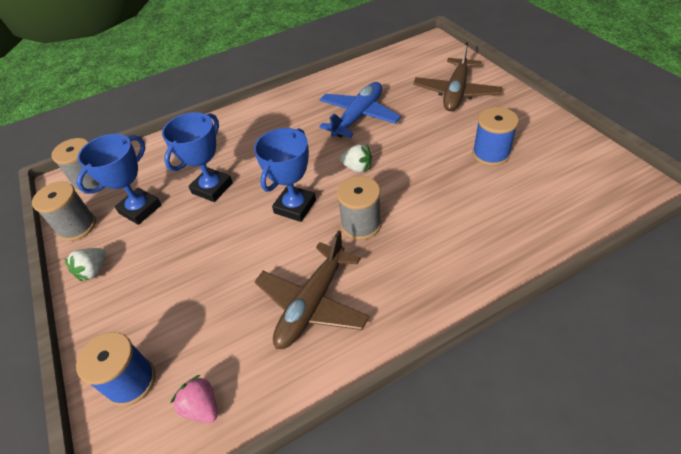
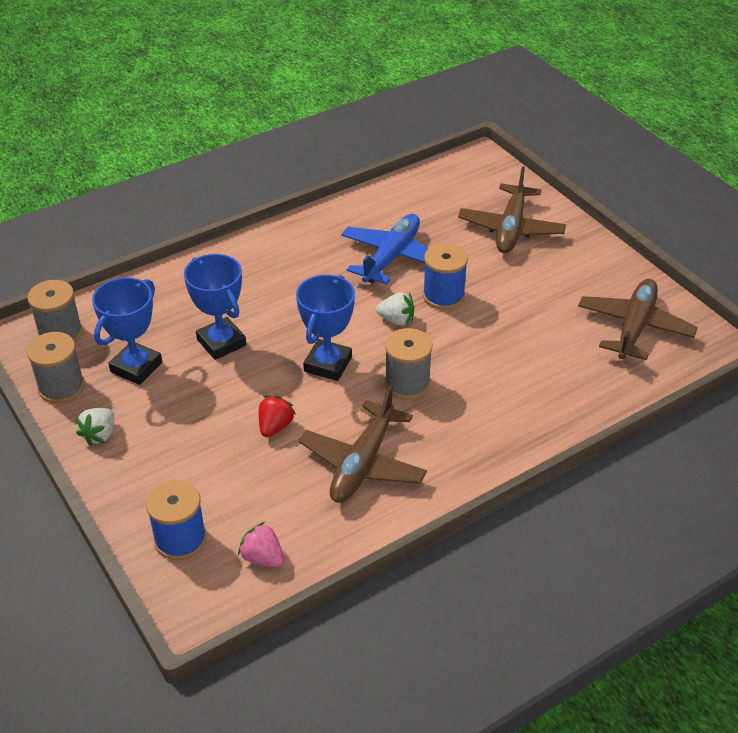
camera: 10 degrees left, 5 degrees down
(212, 188) = (221, 342): blue trophy -> blue trophy turned 60 degrees counterclockwise
(240, 264) = (275, 426): none -> red strawberry
(490, 154) = (552, 306): blue spool -> blue spool (443, 296)
(565, 172) = (634, 327): none -> brown plane

